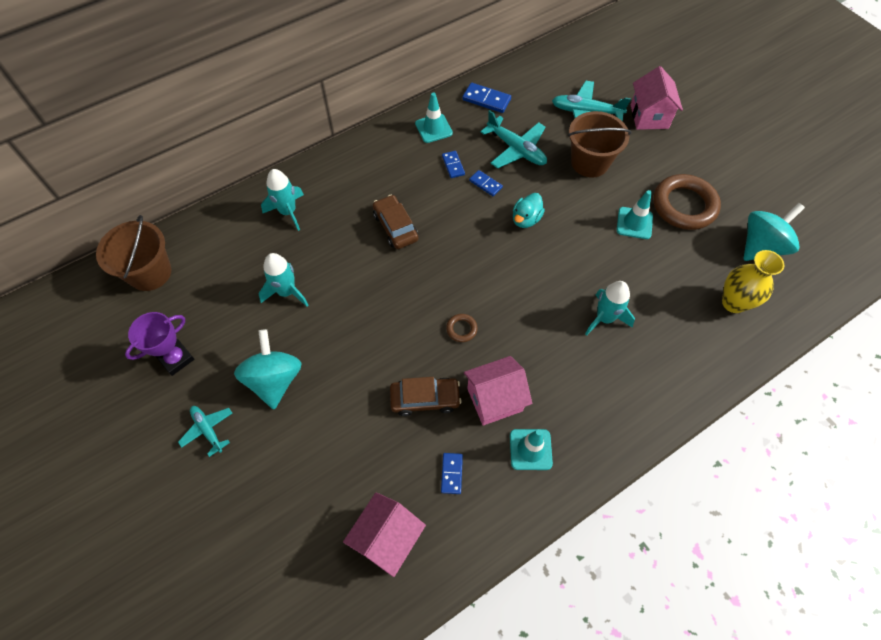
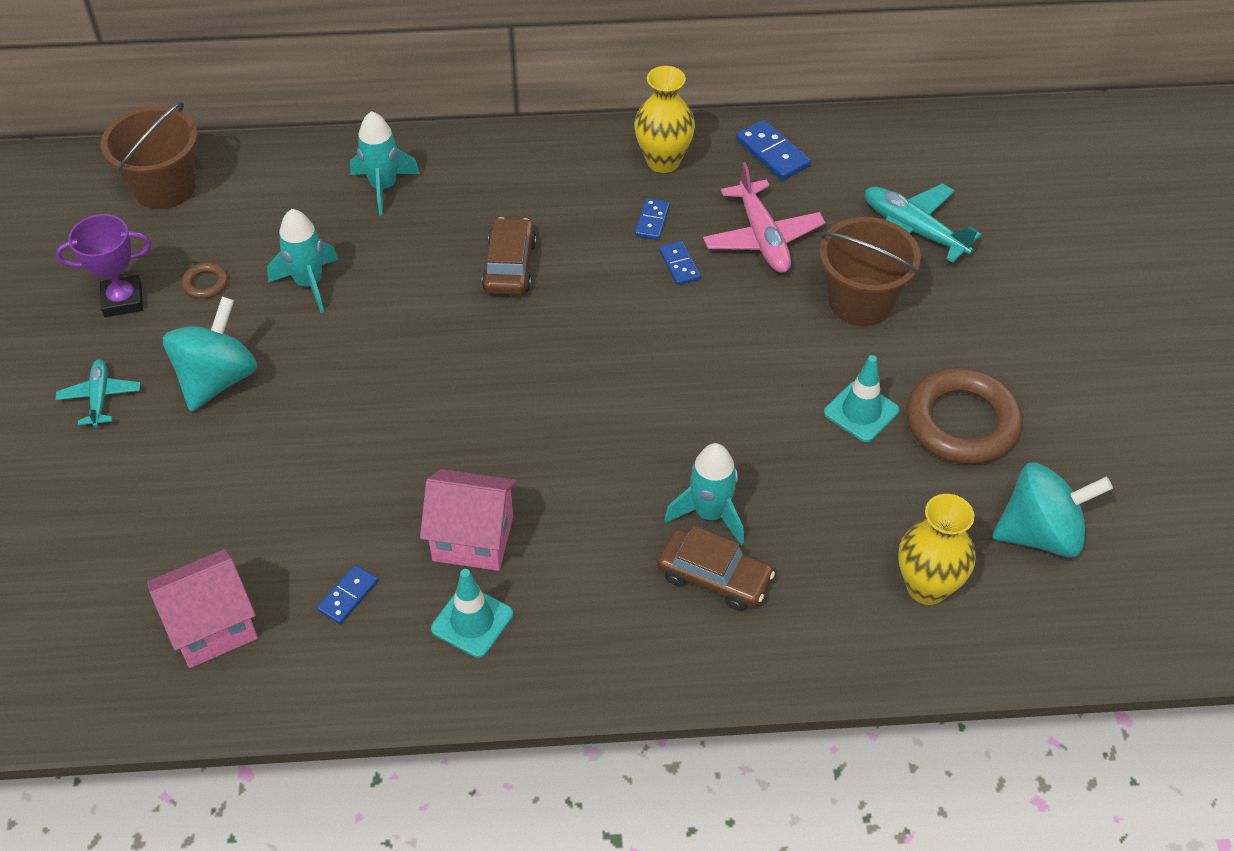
camera: 30 degrees right, 10 degrees down
(425, 399) = (383, 492): brown car -> brown car (714, 577)
(433, 128) = (663, 161): turquoise traffic cone -> yellow vase
(461, 329) = (498, 432): brown ring -> brown ring (205, 283)
(516, 149) = (762, 238): turquoise plane -> pink plane
(526, 219) = (700, 335): turquoise duck -> none
(649, 116) = (1012, 276): pink house -> none

